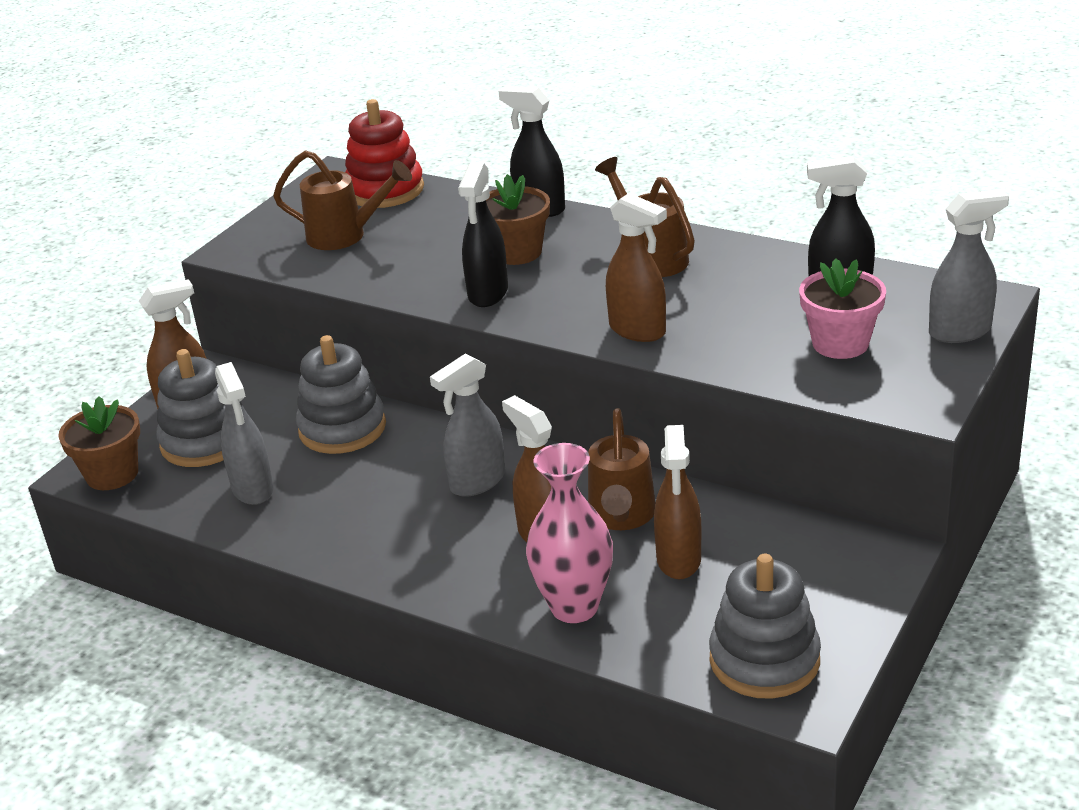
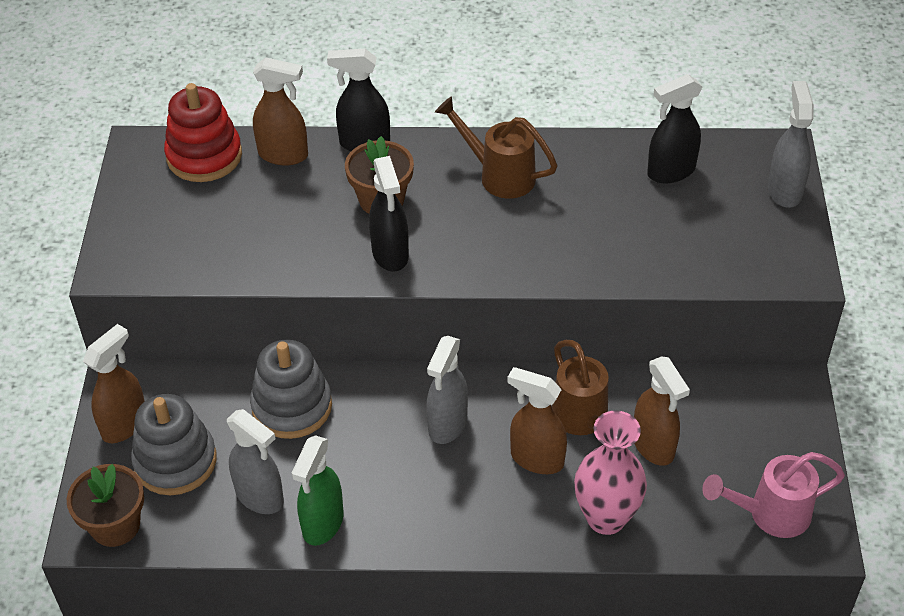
camera: 30 degrees left, 15 degrees up
(290, 527) = (322, 523): none -> green spray bottle
(345, 236) = (209, 221): brown watering can -> none
(638, 330) = (544, 259): brown spray bottle -> brown spray bottle (283, 155)
(764, 660) = (770, 514): grey stacking toy -> pink watering can
(840, 343) = (707, 228): pink flower pot -> none
(960, 331) = (784, 190): grey spray bottle -> grey spray bottle turned 45 degrees counterclockwise

